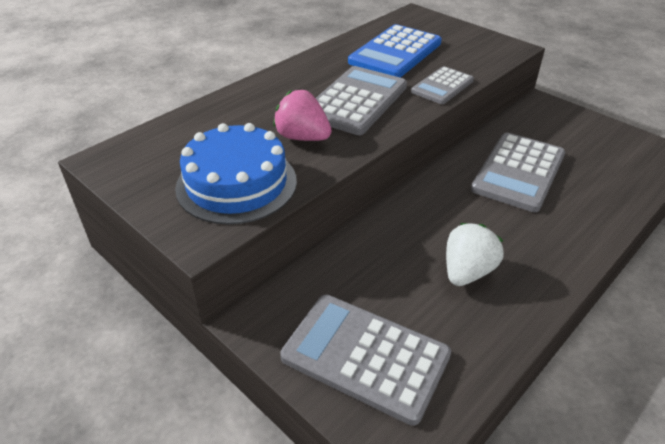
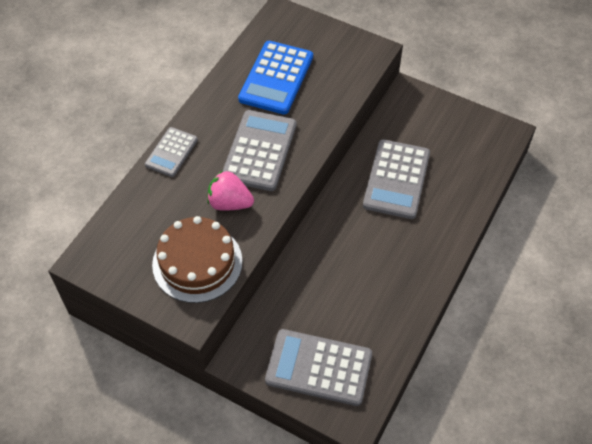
camera: 15 degrees left, 15 degrees up
(236, 184) = (197, 262): blue cake -> brown cake
(442, 86) = (325, 117): grey calculator -> grey calculator (171, 152)
(467, 272) = (372, 285): white strawberry -> none

